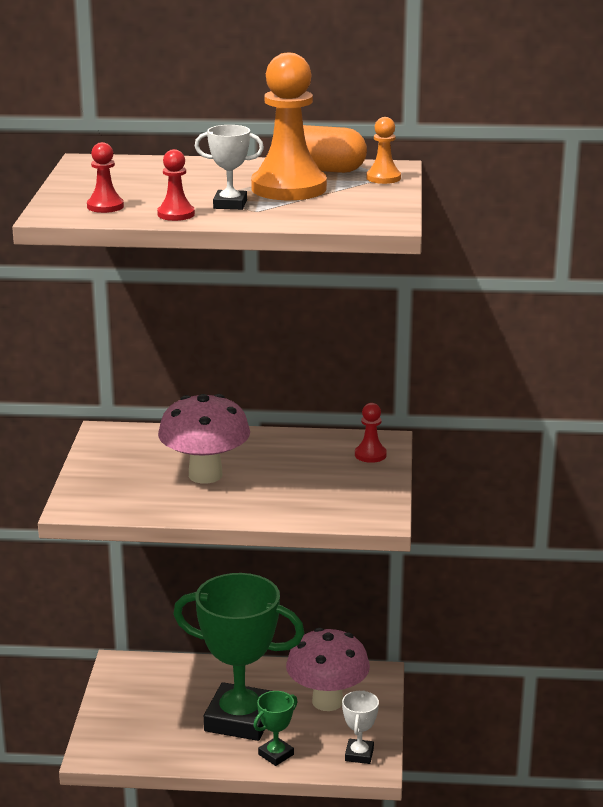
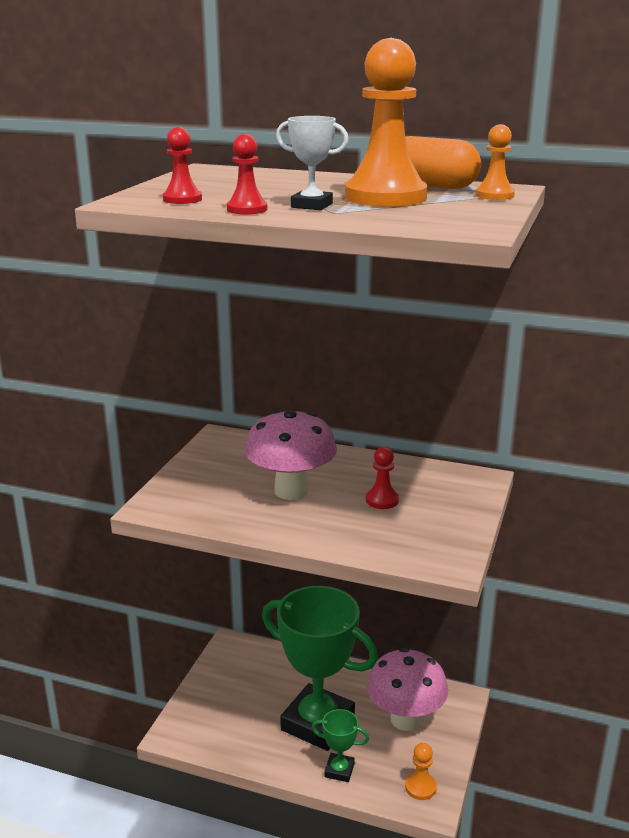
camera: 15 degrees right, 0 degrees up
(276, 754) = (339, 770): green trophy -> green trophy turned 45 degrees clockwise
(359, 754) = (420, 787): white trophy -> orange pawn
(370, 455) = (463, 491): red pawn -> red pawn (382, 500)

